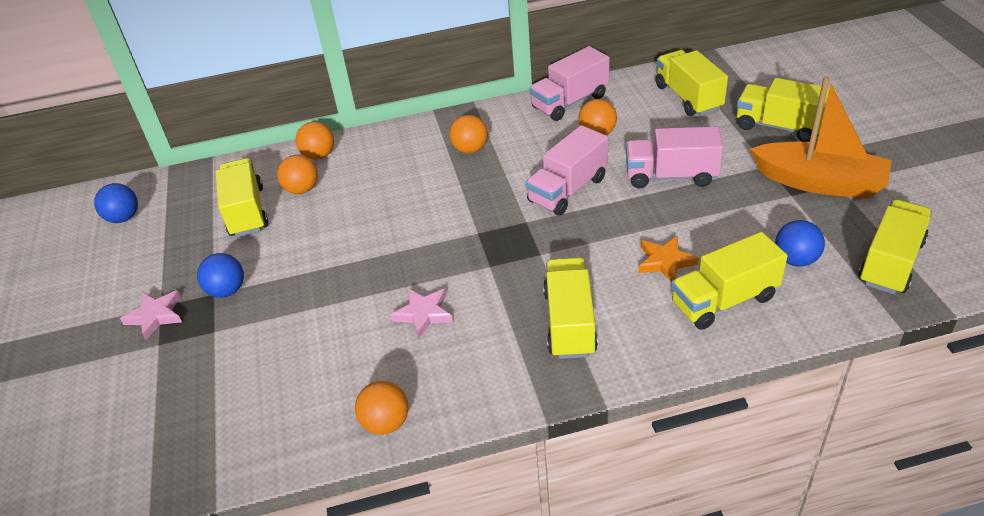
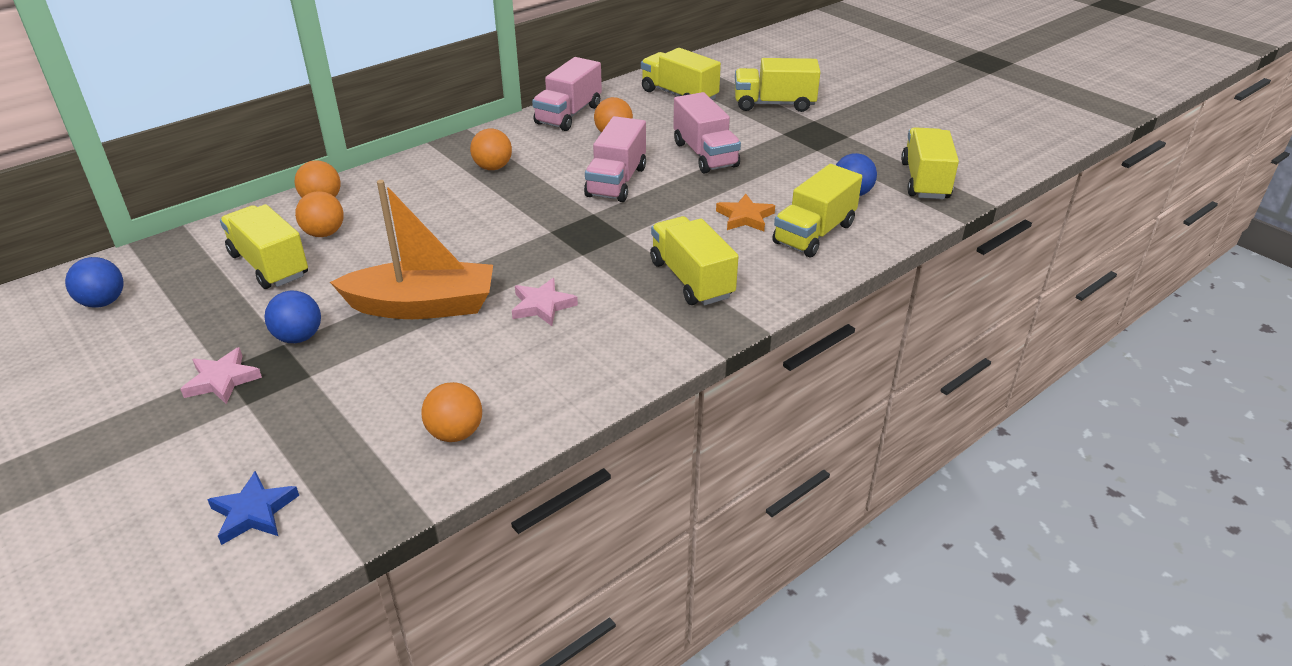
camera: 30 degrees left, 5 degrees down
(107, 450) = (254, 512): none -> blue star
(386, 423) = (568, 399): orange ball -> orange ball (455, 433)
(671, 176) = (705, 154): pink truck -> pink truck turned 90 degrees counterclockwise
(819, 182) = (833, 137): orange boat -> orange boat (423, 306)

